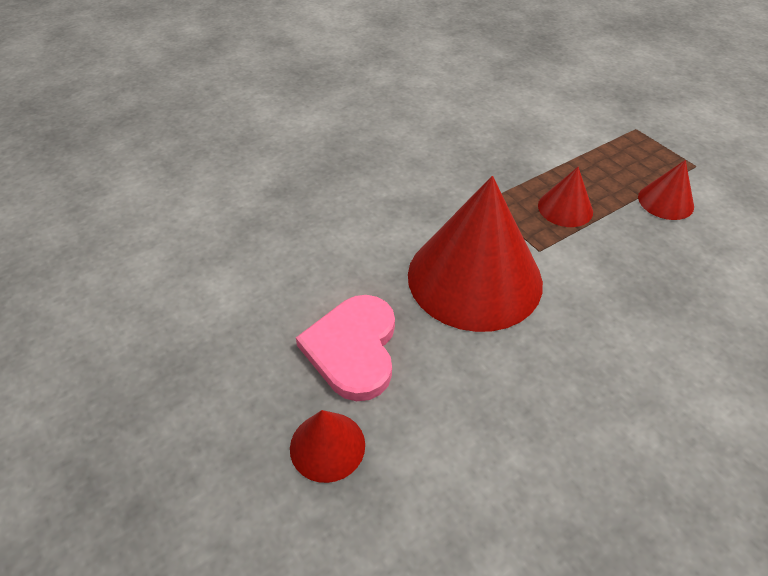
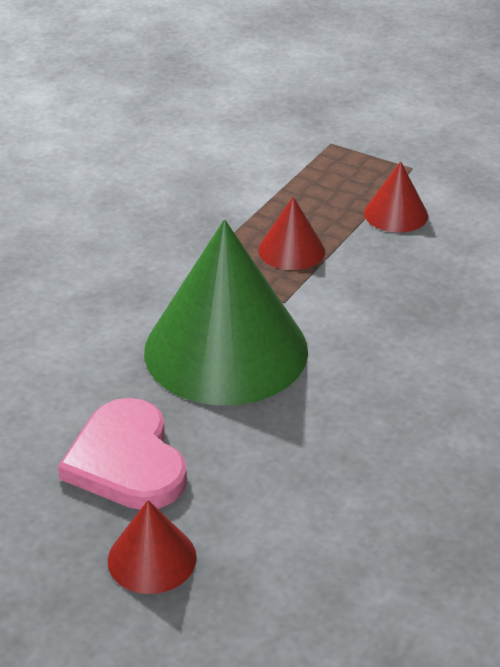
camera: 25 degrees left, 10 degrees down
(474, 278) = (226, 350): red cone -> green cone

